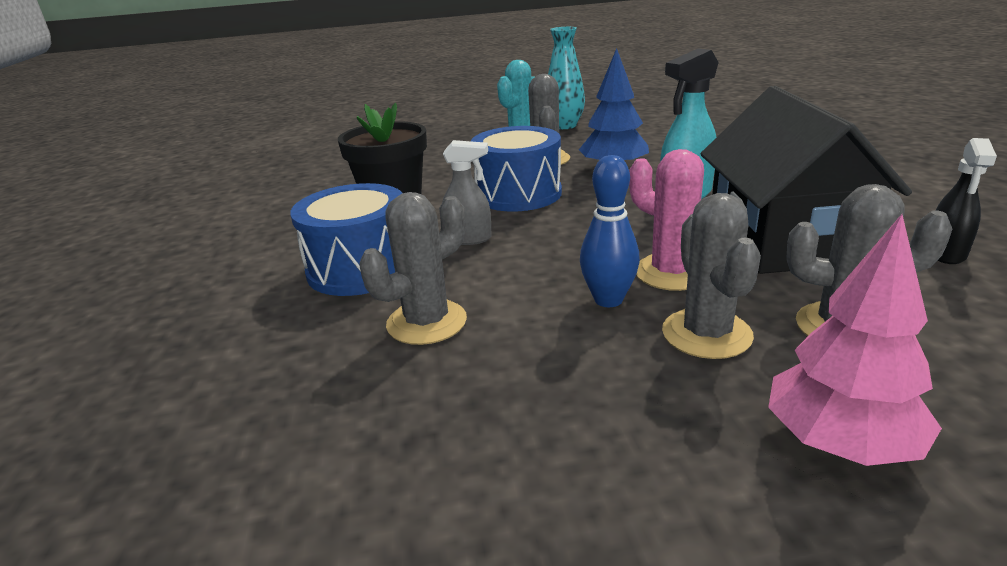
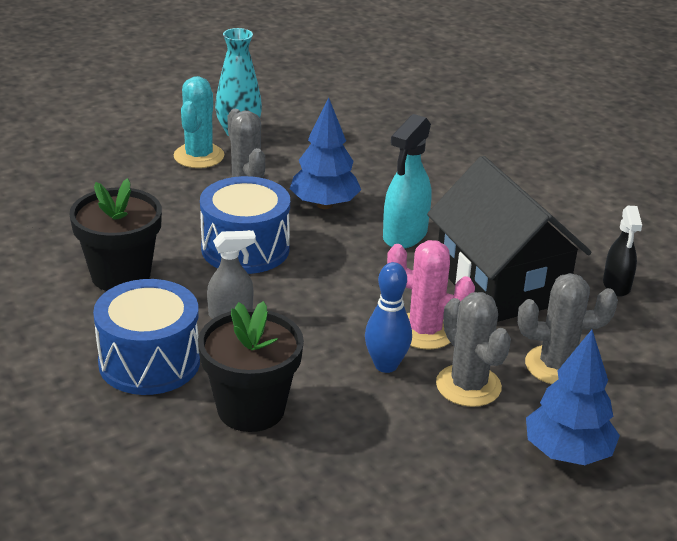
camera: 25 degrees left, 5 degrees up
(426, 322) = (251, 409): grey cactus -> black flower pot
(840, 443) = (567, 453): pink tree -> blue tree

